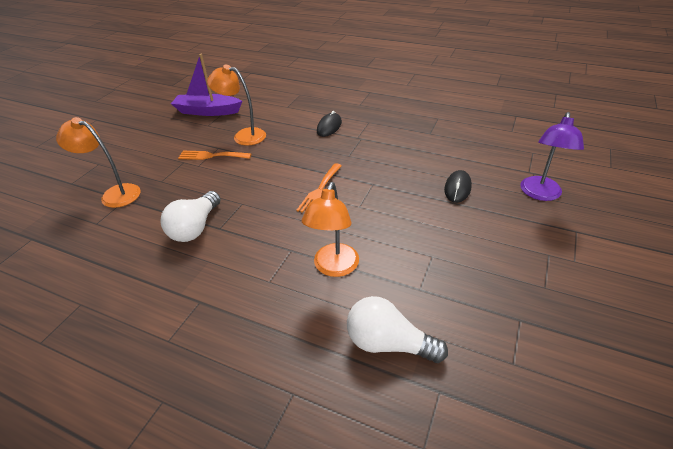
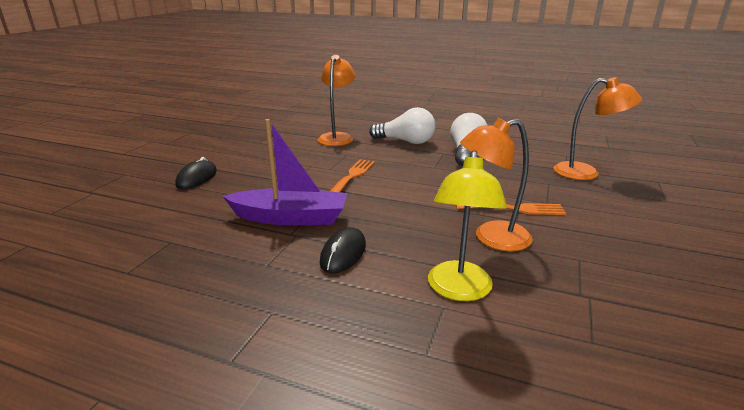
camera: 175 degrees right, 15 degrees down
(207, 111) = (619, 293): purple boat -> purple boat (290, 218)
(243, 136) = (491, 238): orange lamp -> orange lamp turned 150 degrees clockwise
(277, 112) = (459, 290): none -> yellow lamp
(388, 343) = (306, 118): white light bulb -> white light bulb (406, 141)
(540, 194) = (114, 174): purple lamp -> none

